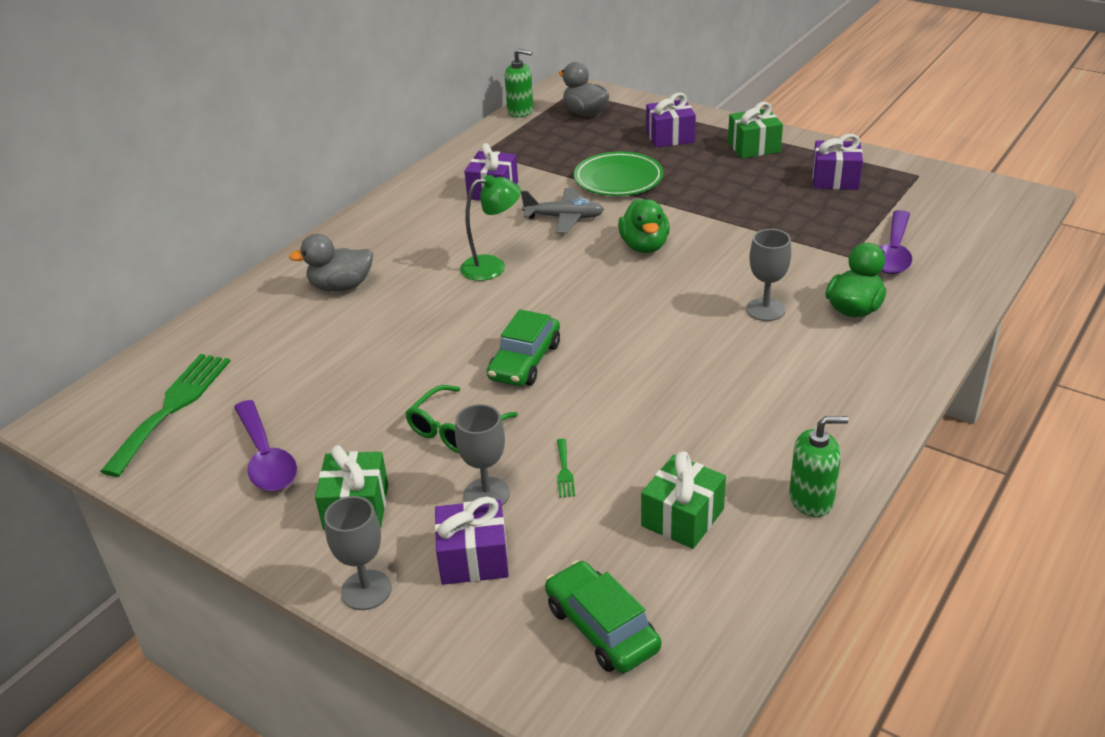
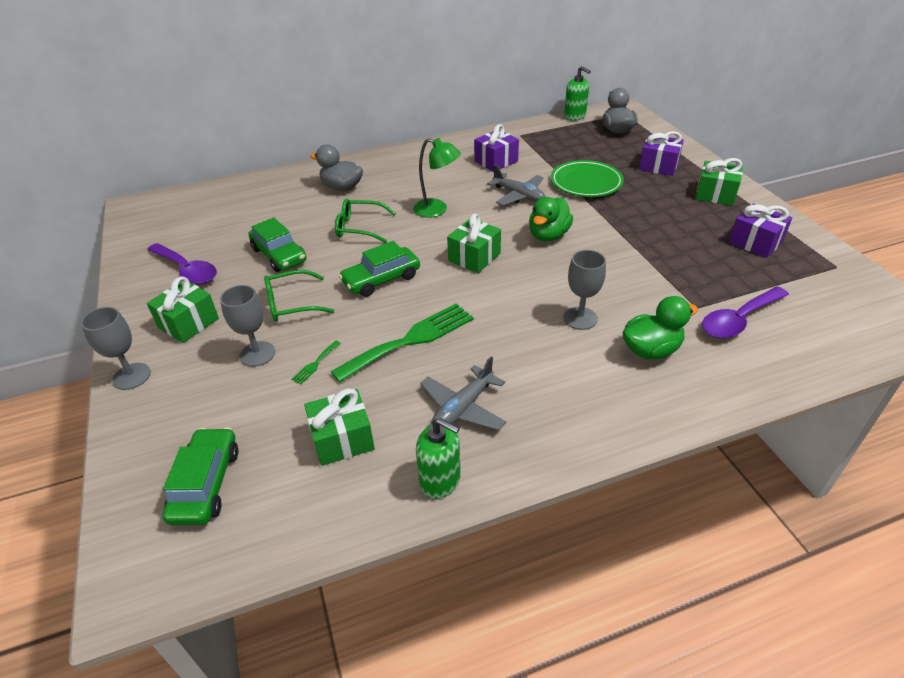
camera: 35 degrees right, 5 degrees up
(172, 407) = (184, 220): green fork -> green fork (410, 340)
(266, 457) = (187, 270): purple spoon -> purple spoon turned 60 degrees counterclockwise
(366, 390) = (279, 255): none -> green car
(426, 320) = (360, 227): none -> green glasses
(473, 558) = (201, 391): purple gift -> none
(596, 298) = (474, 257): none -> green gift
(757, 434) = (463, 408): none -> grey plane

